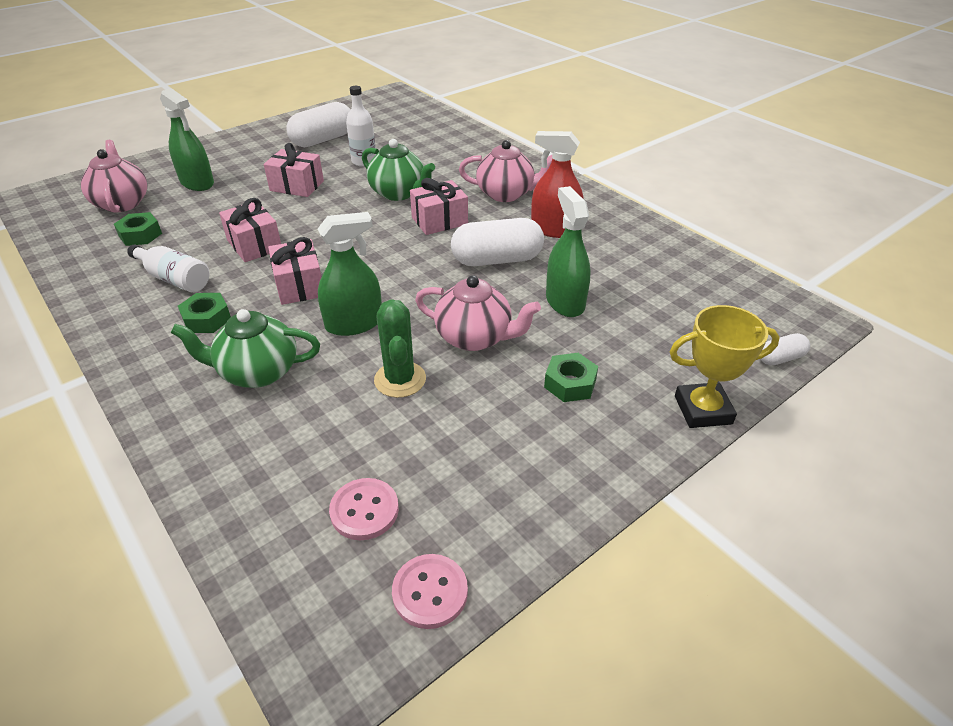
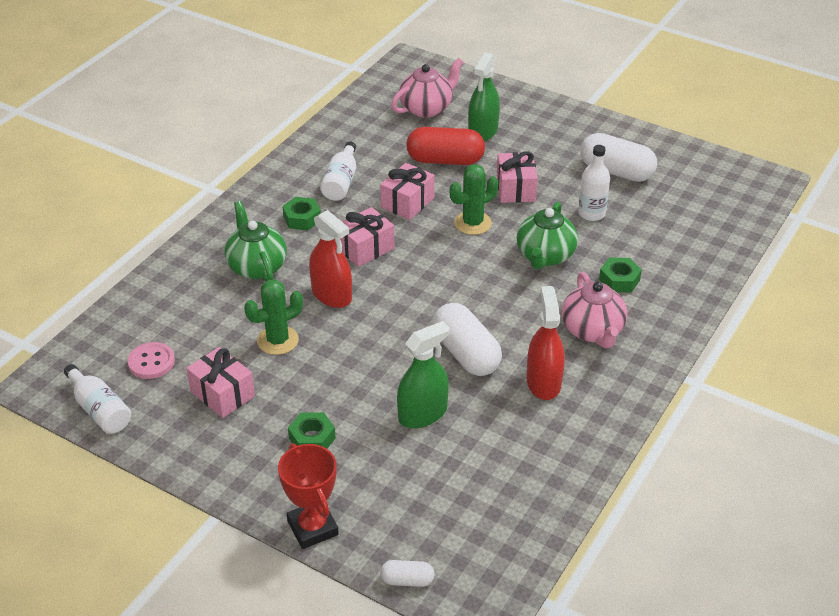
camera: 70 degrees right, 0 degrees up
(140, 235) = (388, 139): green nut -> green nut (619, 280)
(214, 211) = (445, 160): none -> red capsule
(322, 217) = (472, 223): none -> green cactus
(354, 323) = (331, 295): green spray bottle -> red spray bottle
(430, 592) = (100, 410): pink button -> white bottle
(439, 221) = (511, 298): pink gift -> pink gift (222, 394)
(475, 337) = (345, 368): pink teapot -> none
(703, 410) = (312, 528): yellow trophy -> red trophy
(780, 358) = (407, 580): white capsule -> white capsule turned 45 degrees counterclockwise

